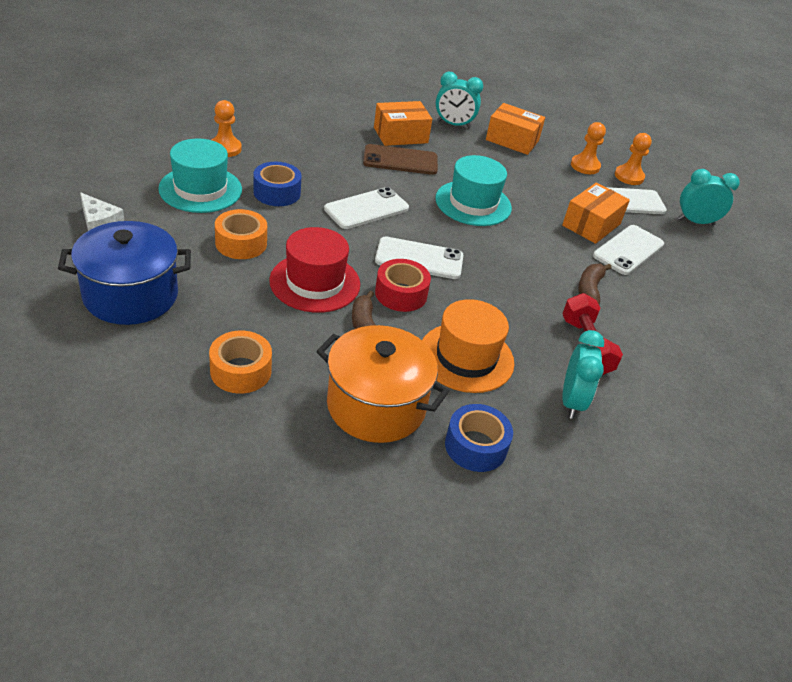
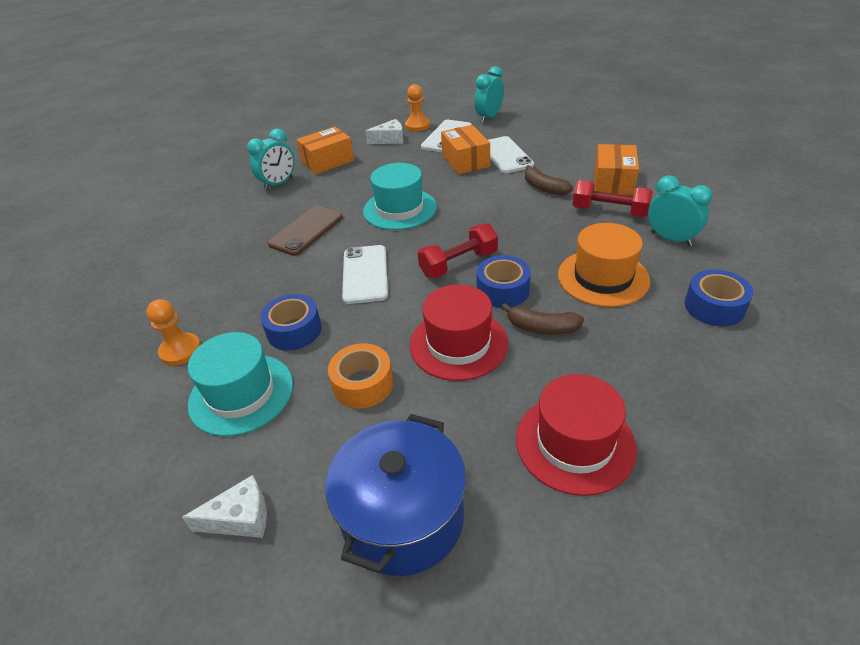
camera: 50 degrees left, 0 degrees up
(241, 371) = (575, 443): orange tape -> red hat
(376, 406) = (651, 353): orange pot -> none
(400, 135) = (267, 218): orange box -> orange box (613, 181)
(401, 294) = (502, 290): red tape -> blue tape
(419, 259) = (458, 264): white phone -> red dumbbell
(585, 166) = (390, 139): orange pawn -> white cheese

